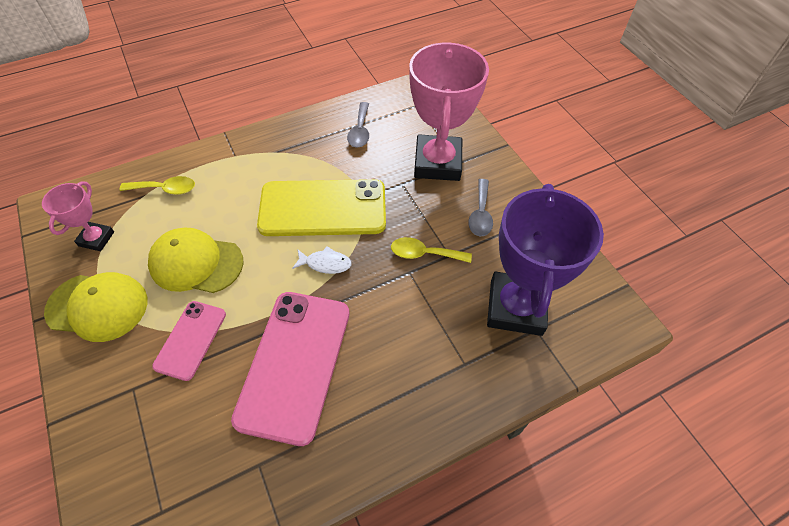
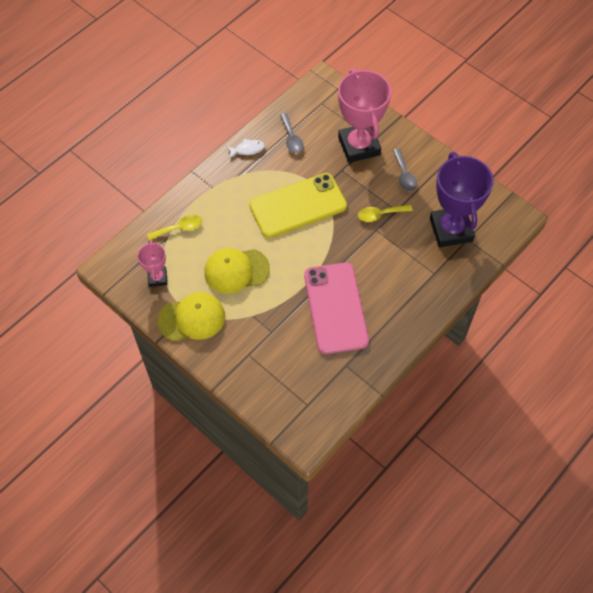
camera: 20 degrees left, 5 degrees up
(190, 340) = (264, 316): pink phone -> none
(325, 263) = (320, 242): white fish -> white fish (247, 149)

